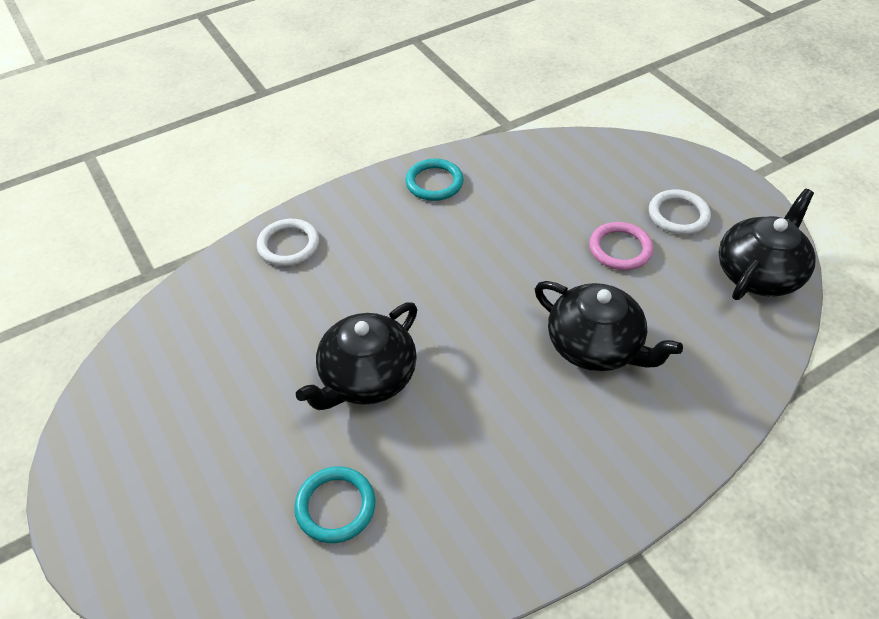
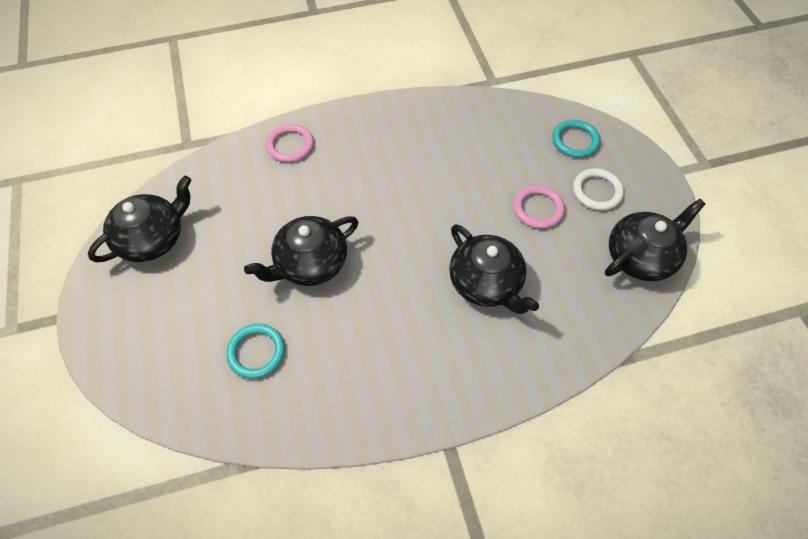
camera: 15 degrees right, 10 degrees up
(141, 399) = (153, 238): none -> black teapot
(288, 245) = (290, 145): white ring -> pink ring
(434, 183) = (415, 118): turquoise ring -> turquoise ring (575, 141)

